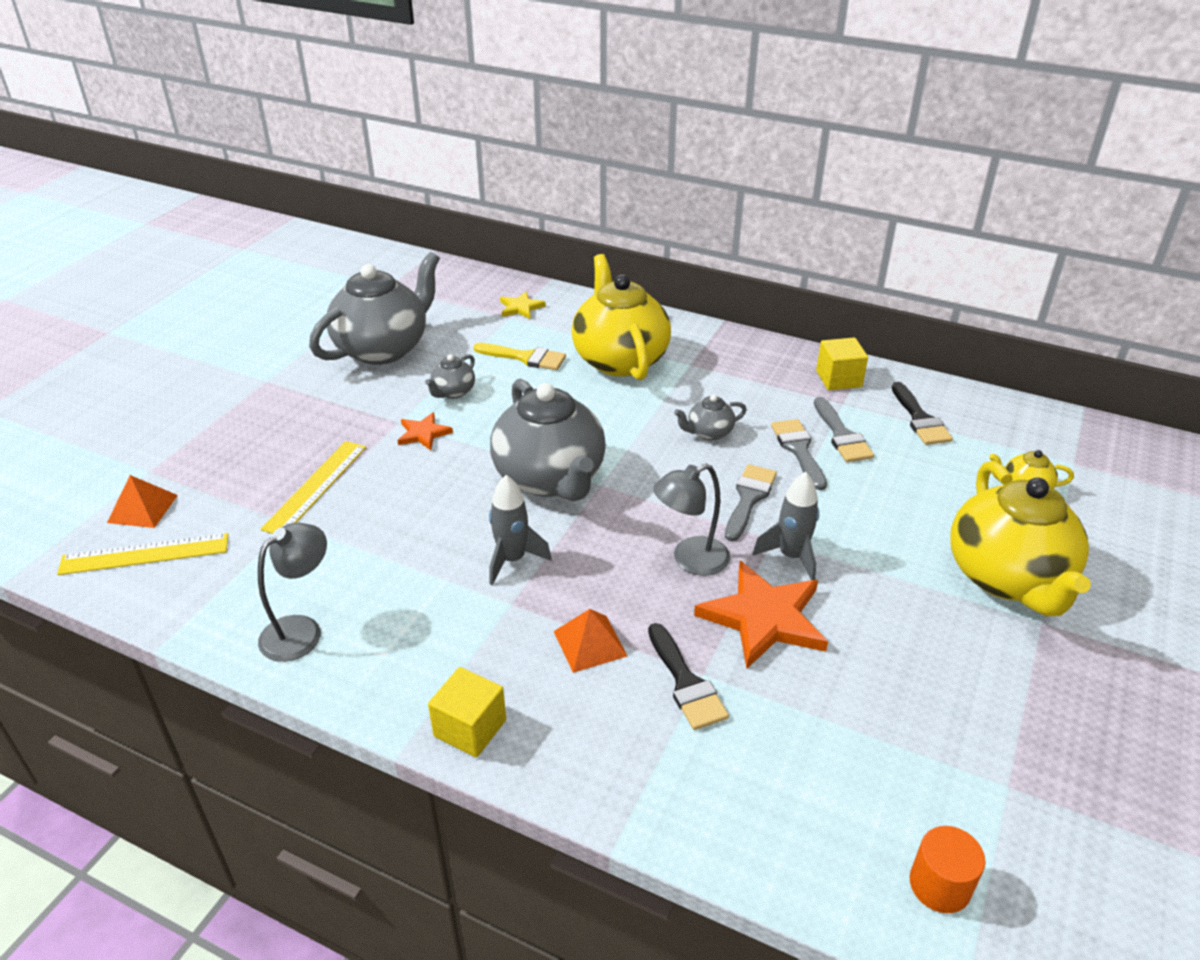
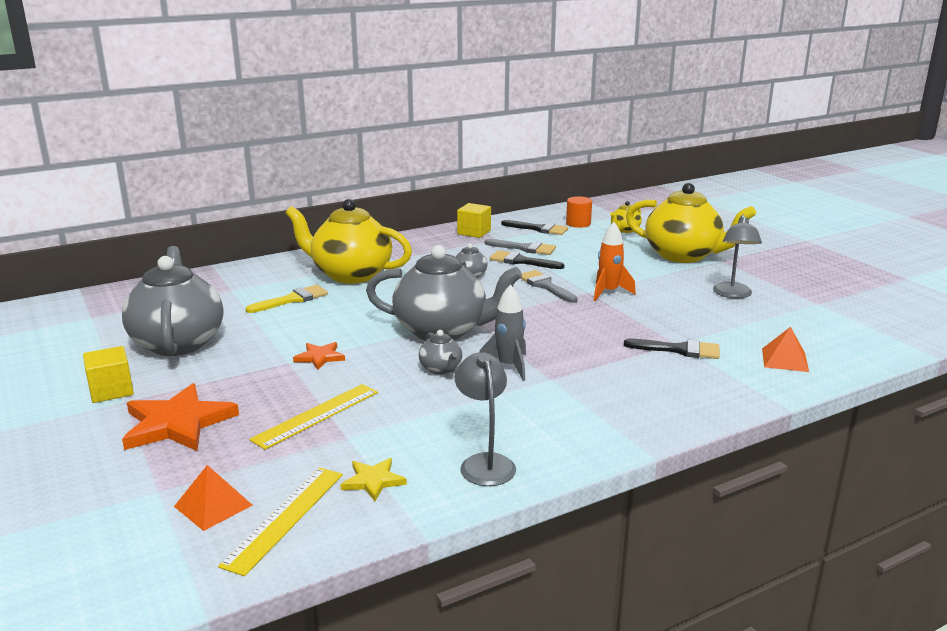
camera: 55 degrees left, 15 degrees down
(315, 487) = (316, 415): yellow ruler -> yellow ruler turned 75 degrees clockwise
(453, 392) = (287, 333): grey teapot -> grey teapot (441, 369)
(470, 728) = (653, 424): yellow cube -> yellow cube (111, 391)
(521, 307) = (227, 283): yellow star -> yellow star (373, 481)
(590, 643) = (617, 366): orange pyramid -> orange pyramid (785, 360)
(690, 560) = (578, 317): grey lamp -> grey lamp (733, 294)
(764, 618) = (649, 314): orange star -> orange star (178, 423)
(791, 556) = (608, 292): grey rocket -> orange rocket
(798, 450) = (521, 261): grey brush -> black brush
(940, 885) = (866, 337): orange cylinder -> orange cylinder (578, 223)

